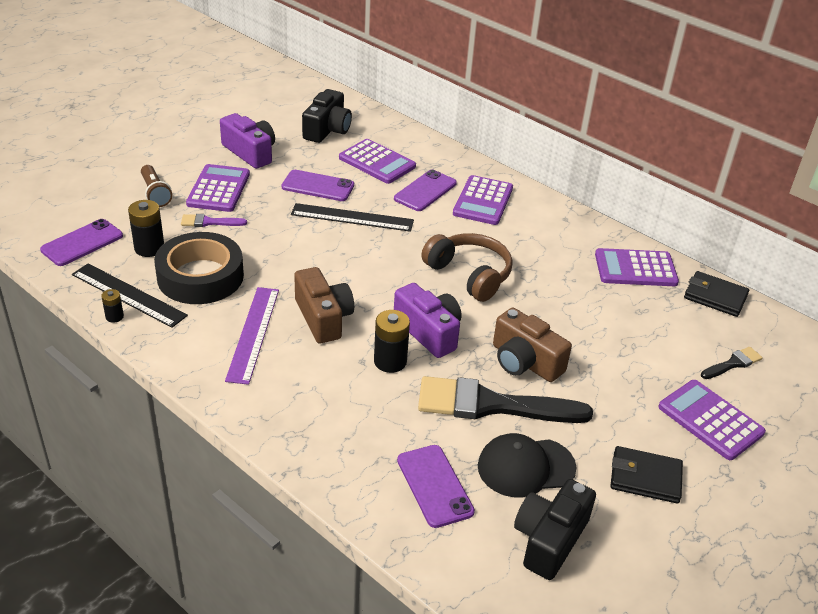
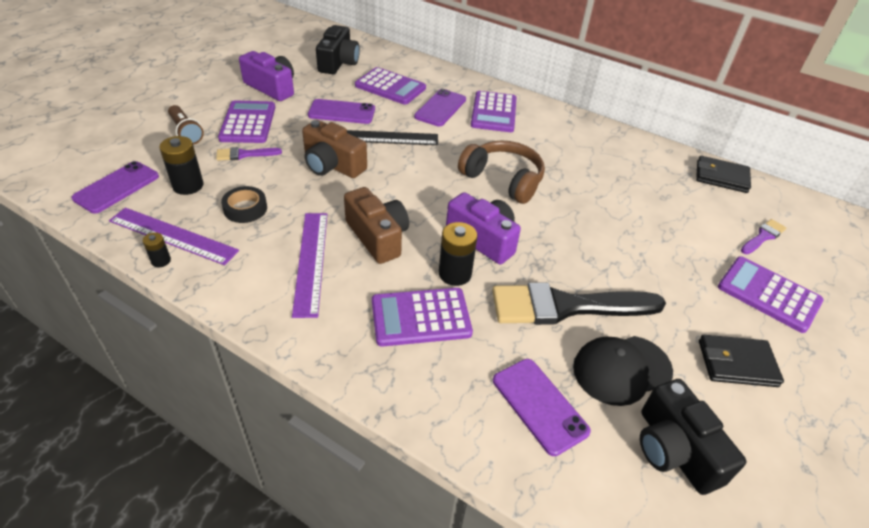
camera: 10 degrees left, 5 degrees up
(128, 295) = (173, 236): black ruler -> purple ruler
(200, 276) = (245, 209): black tape -> black tape, size x0.49
(525, 362) = (581, 258): brown camera -> brown camera (332, 165)
(549, 539) = (674, 450): black camera -> black camera turned 45 degrees counterclockwise
(635, 269) = (645, 159): purple calculator -> purple calculator (421, 317)
(733, 364) = (763, 236): black brush -> purple brush

